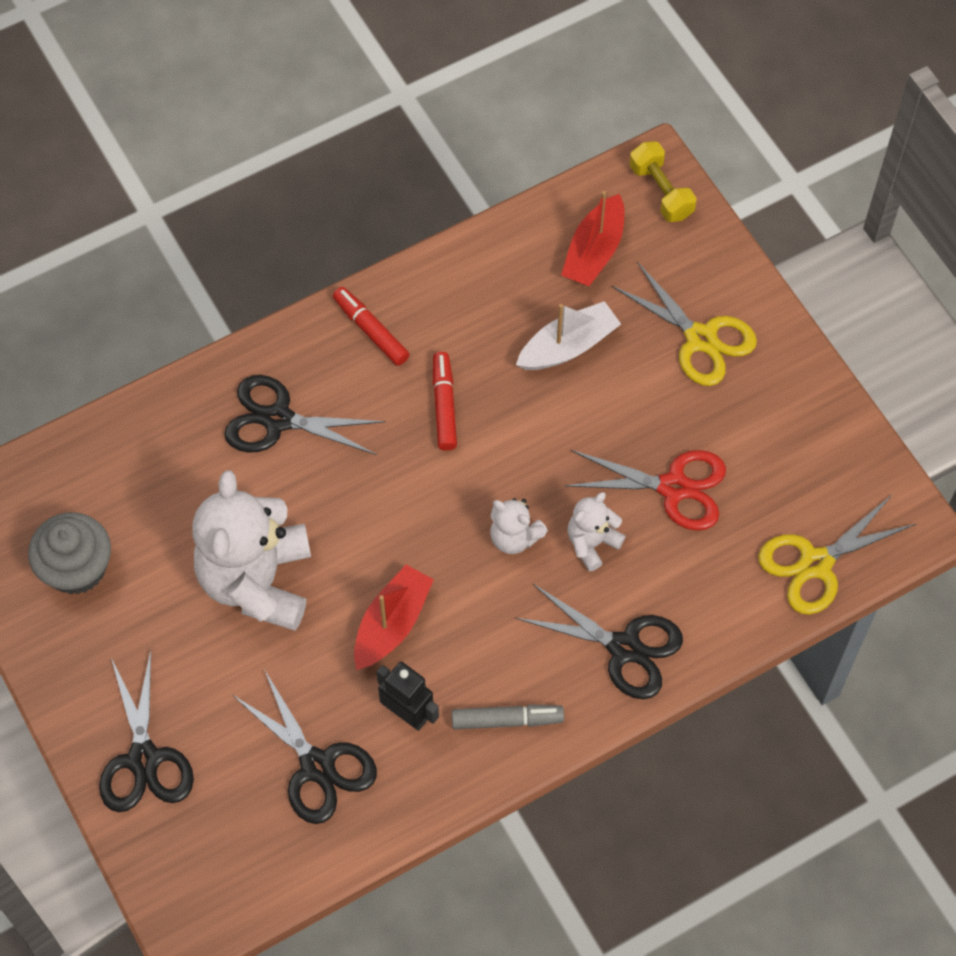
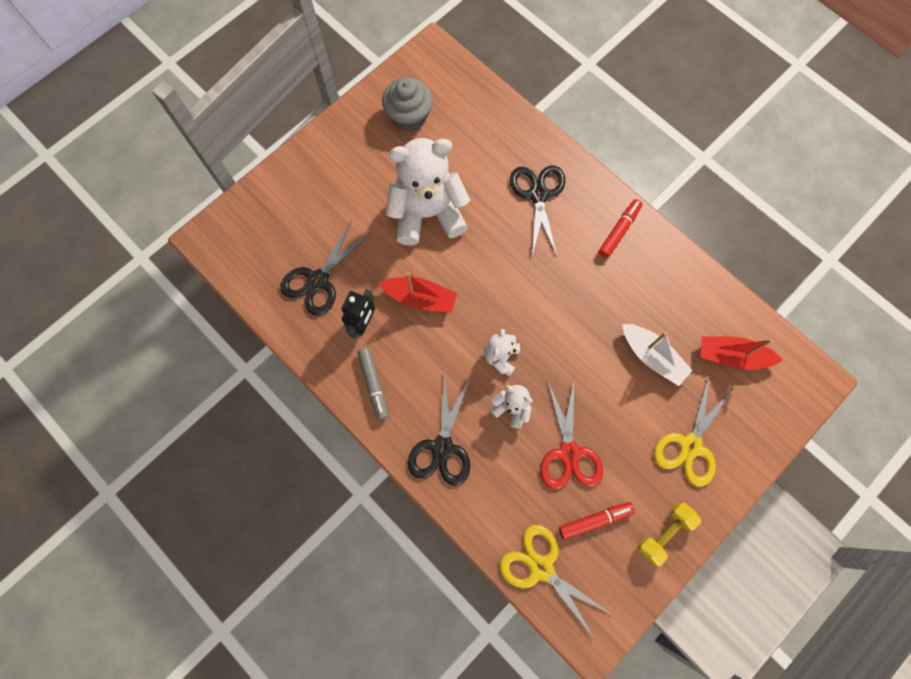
camera: 75 degrees right, 10 degrees up
(143, 759) = (301, 186): black scissors -> none
(444, 405) = (581, 289): red marker -> red marker (595, 520)
(661, 191) = (798, 390): yellow dumbbell -> yellow dumbbell (664, 533)

